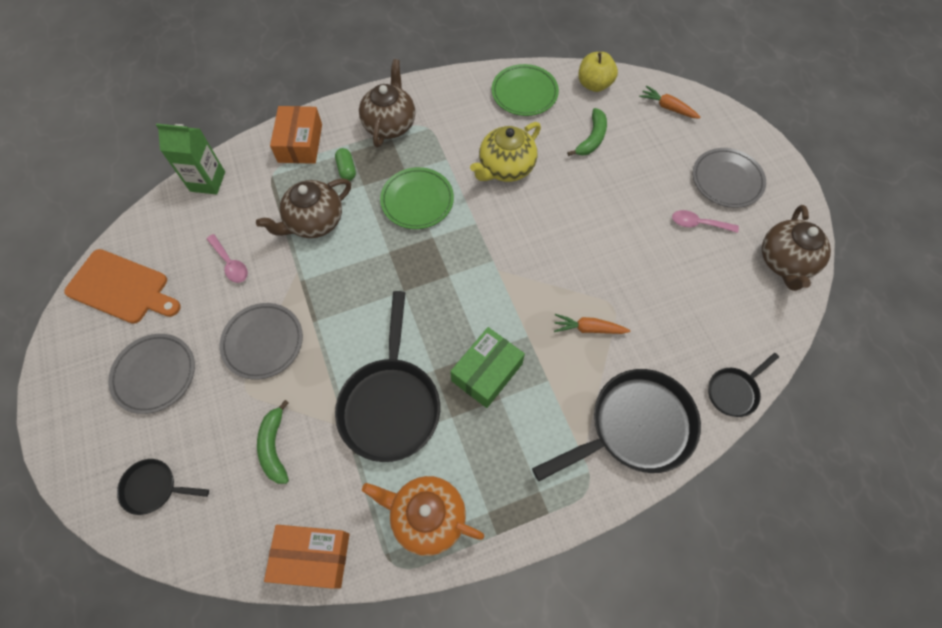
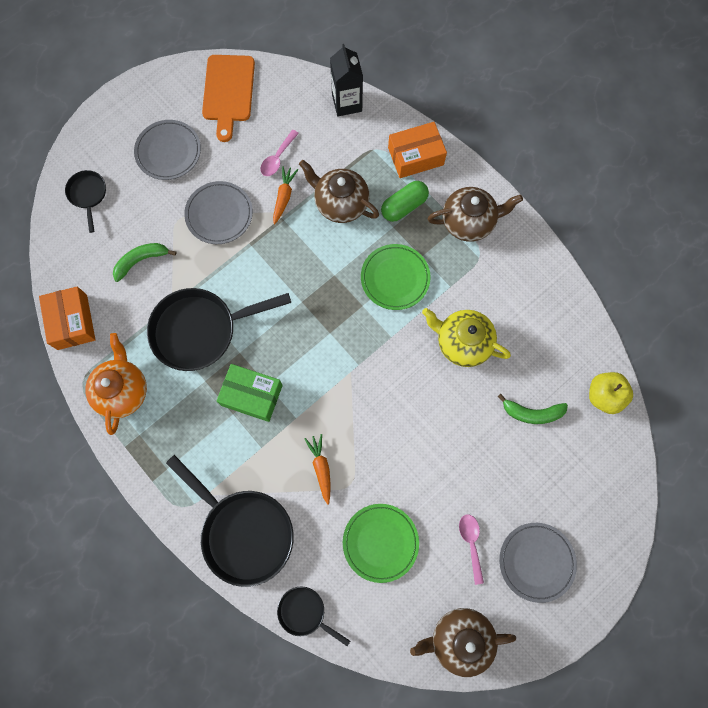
camera: 70 degrees right, 10 degrees up
(207, 181) = (347, 103): green carton -> black carton
(346, 169) = (404, 206): green capsule -> green capsule, size x1.53
(524, 93) = (561, 330): green plate -> green plate (380, 542)
(667, 107) = (606, 479): orange carrot -> orange carrot (284, 197)

